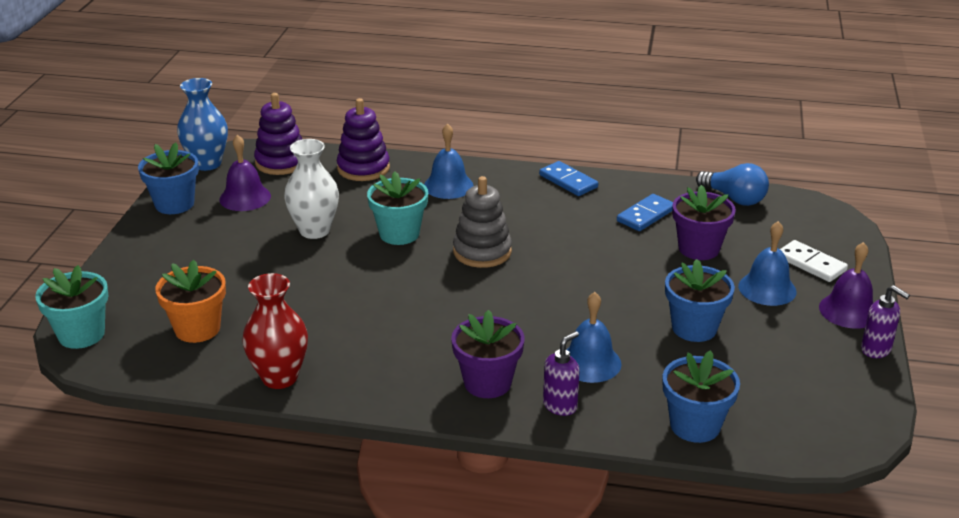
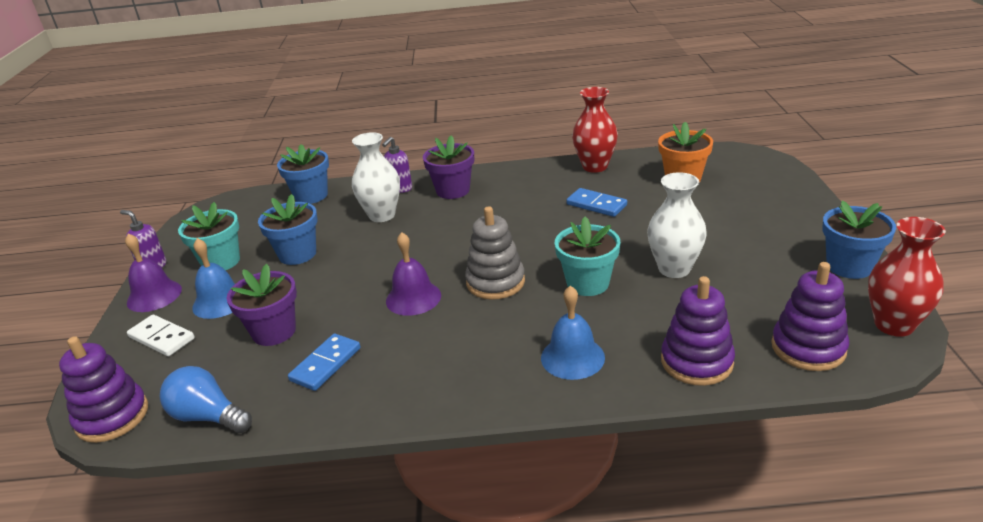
camera: 170 degrees right, 0 degrees up
(81, 334) = (759, 160): turquoise flower pot -> turquoise flower pot (221, 262)
(207, 164) = (894, 325): blue vase -> red vase
(245, 197) = (787, 289): purple bell -> purple bell (413, 298)
(568, 181) = (424, 399): blue domino -> blue domino (596, 205)
(590, 362) = (382, 215): blue bell -> white vase
(815, 211) = (112, 417): none -> purple stacking toy

